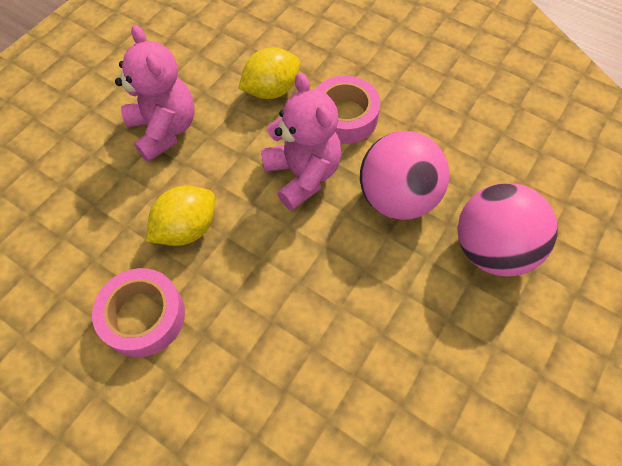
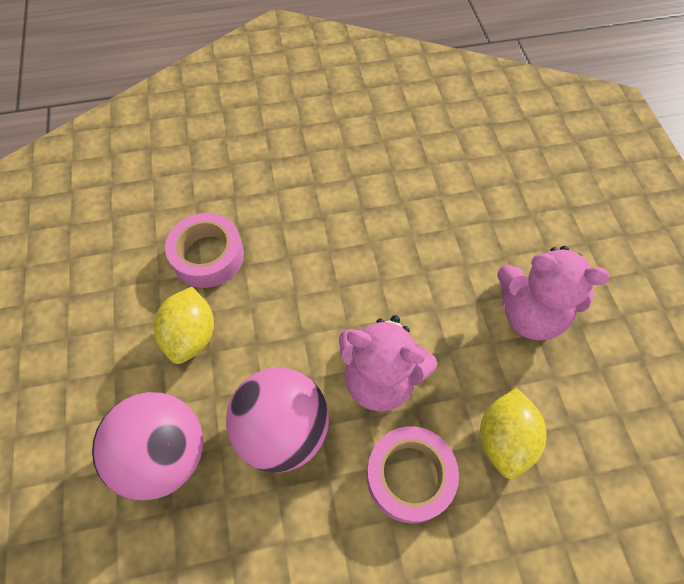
camera: 135 degrees right, 0 degrees up
(144, 316) = (368, 195): pink tape -> pink tape (208, 256)
(187, 228) = (411, 261): yellow lemon -> yellow lemon (191, 335)

